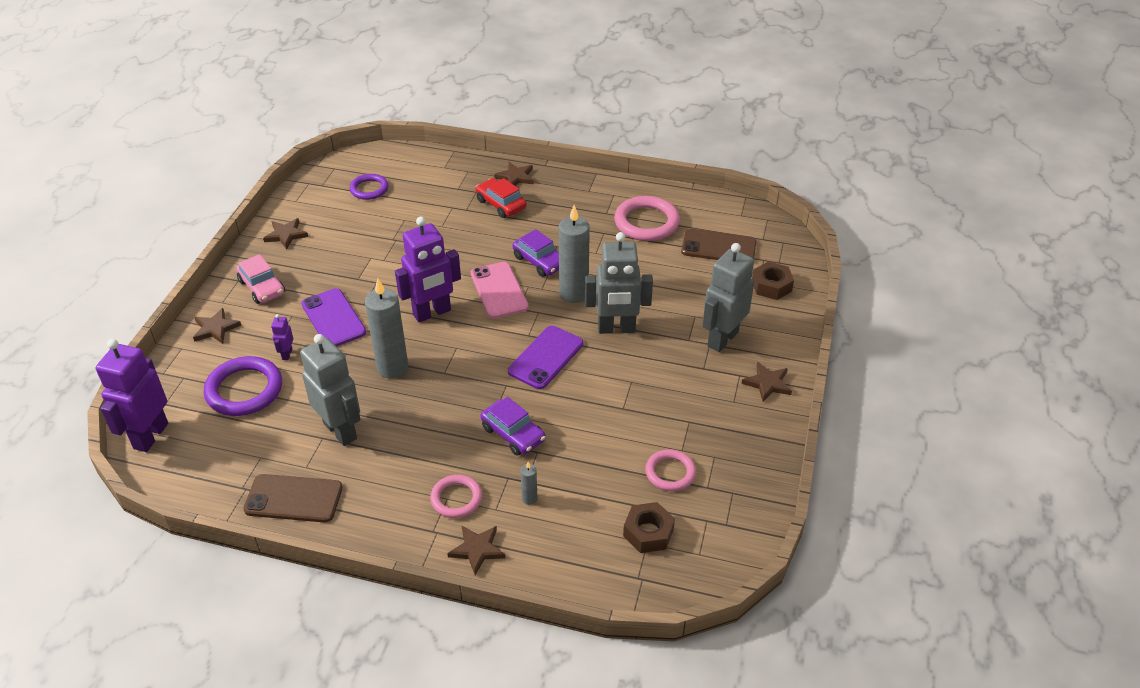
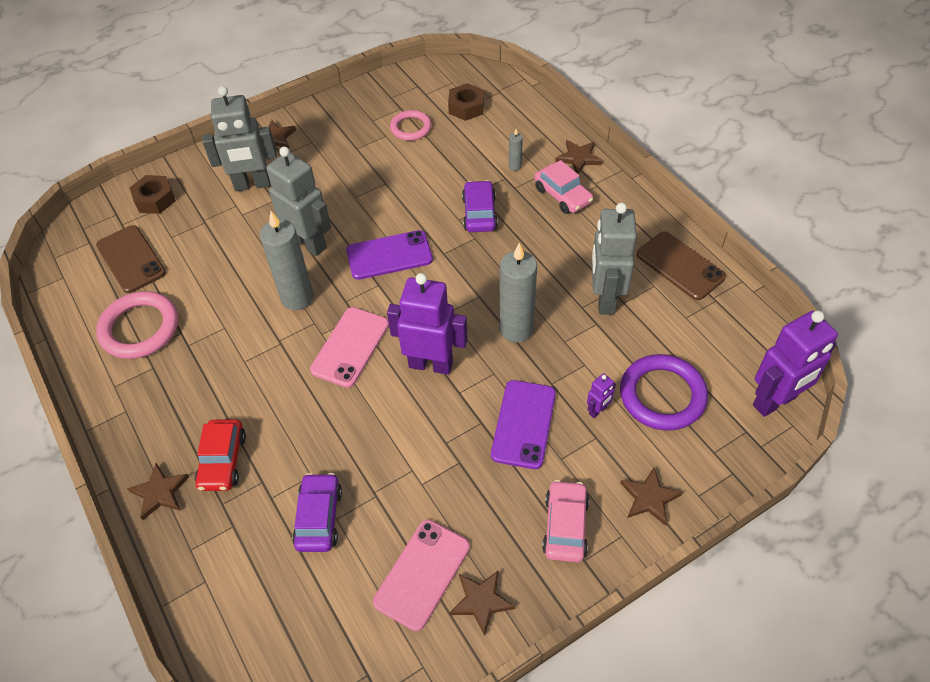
camera: 135 degrees left, 10 degrees up
(330, 227) = (422, 574): none -> pink phone
(369, 189) = (322, 612): purple ring -> none
(456, 498) = (562, 195): pink ring -> pink car
(540, 261) = (280, 354): purple car -> purple car (319, 517)

